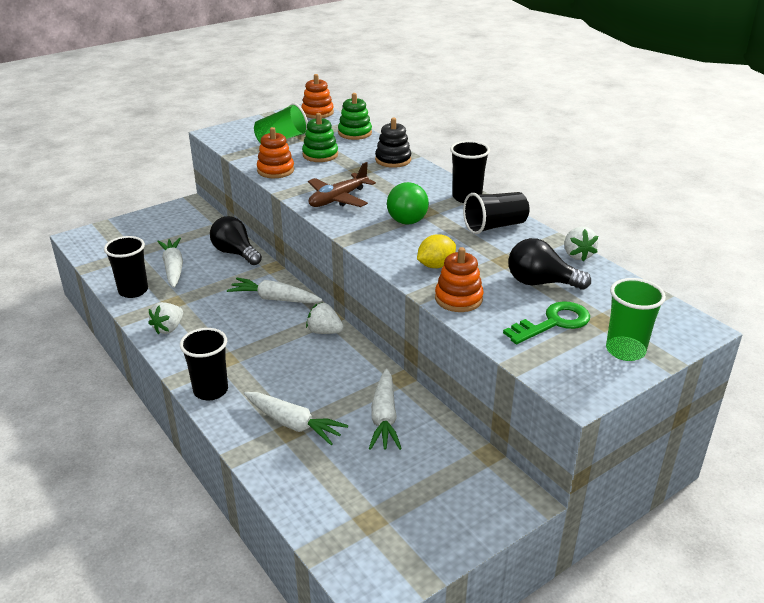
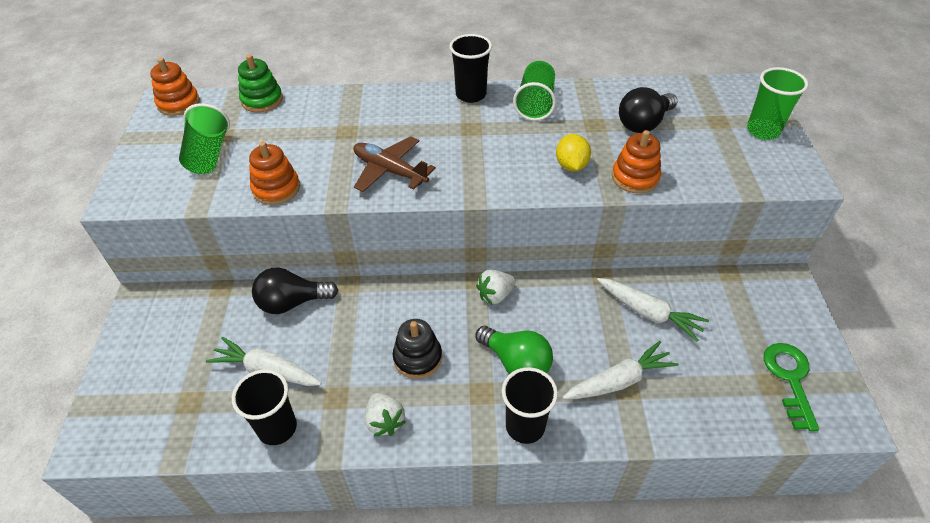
camera: 55 degrees left, 15 degrees up
(274, 299) = (409, 308): white carrot -> none
(320, 155) = (280, 143): green stacking toy -> none
(338, 199) = (390, 171): brown plane -> brown plane turned 135 degrees clockwise
(393, 160) = (350, 102): black stacking toy -> black stacking toy (417, 358)
(408, 217) = (471, 143): green light bulb -> green light bulb (516, 363)
(495, 226) = (535, 104): black cup -> green cup
(553, 323) = (705, 145): green key -> green key (789, 379)
(577, 255) = (617, 86): white strawberry -> none

